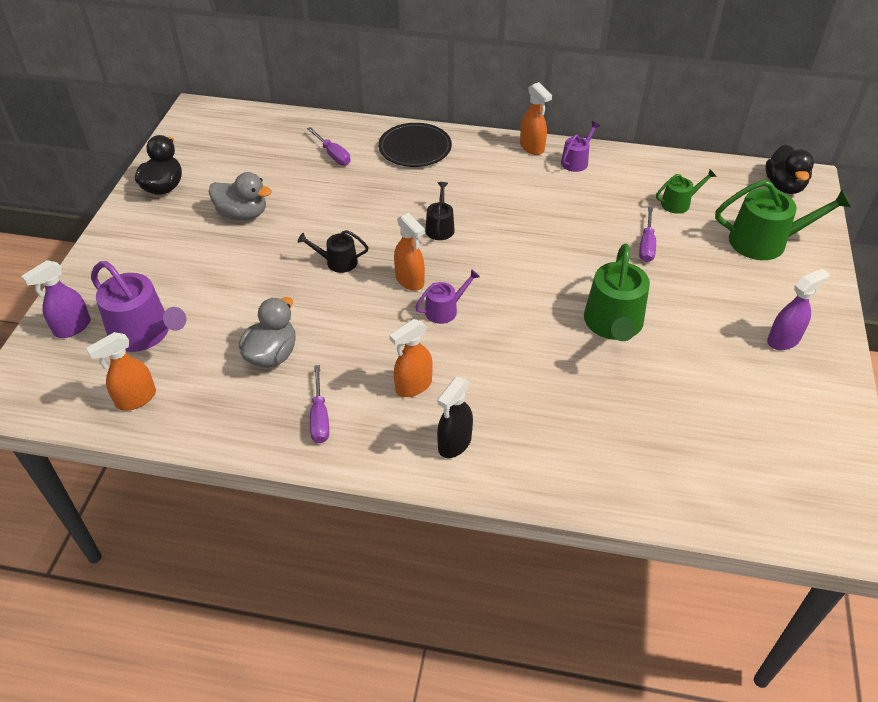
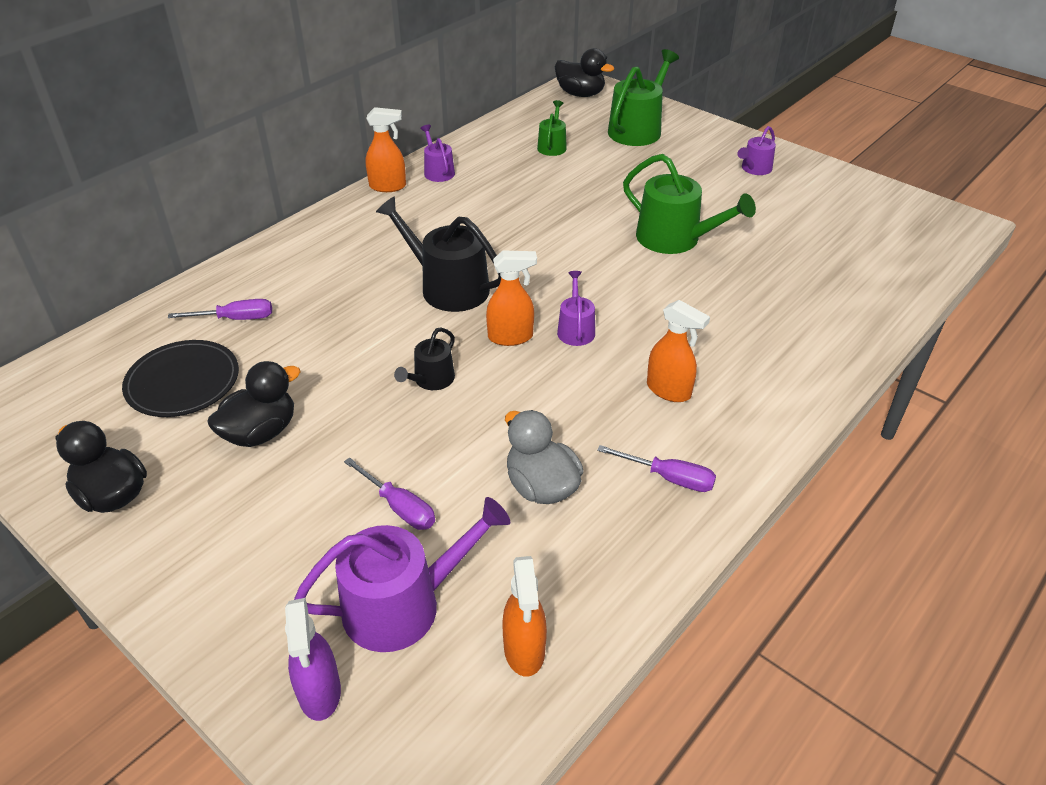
camera: 60 degrees left, 5 degrees down
(242, 214) = (260, 432): grey duck -> black duck
(413, 386) = (669, 390): orange spray bottle -> orange spray bottle turned 45 degrees counterclockwise
(415, 148) = (298, 256): black plate -> black plate (183, 382)
(440, 227) = (447, 287): black watering can -> black watering can, size x1.85
(454, 444) = (764, 391): black spray bottle -> none
(646, 245) = (590, 183): purple screwdriver -> purple screwdriver (399, 507)
(783, 340) = (754, 169): purple spray bottle -> purple watering can

